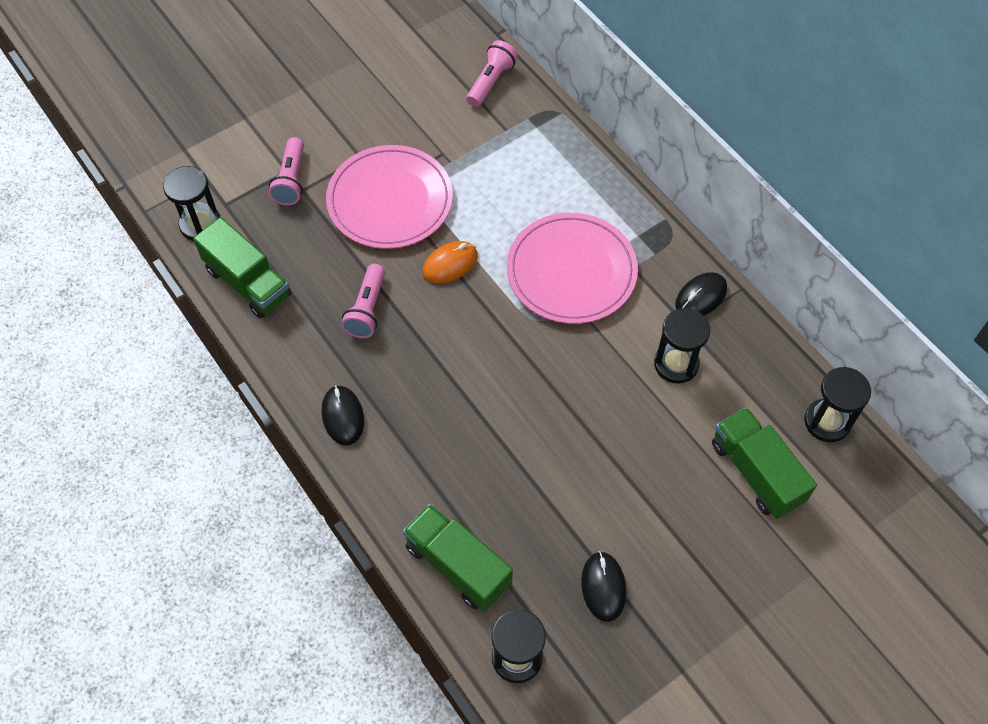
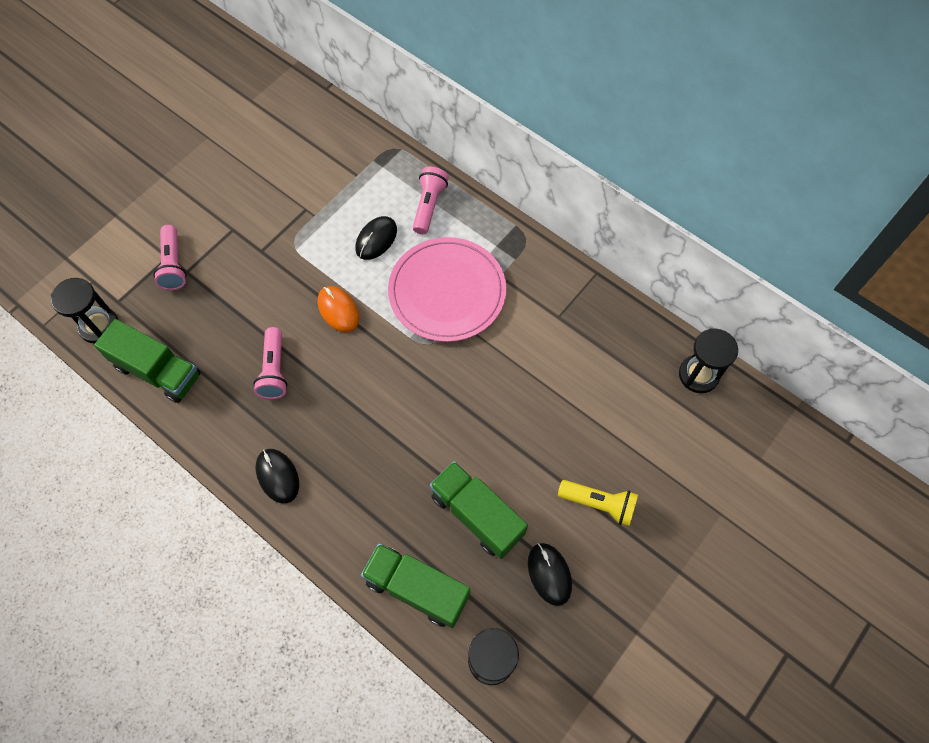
camera: 15 degrees left, 5 degrees up
(390, 200) = (269, 263): pink plate -> none
(450, 264) = (338, 310): orange mouse -> orange mouse turned 75 degrees counterclockwise
(491, 82) = (332, 134): pink flashlight -> pink flashlight (429, 206)
(676, 364) = (559, 354): black hourglass -> none
(677, 529) = (599, 504): none -> yellow flashlight
(700, 297) = (564, 289): black mouse -> black mouse (376, 239)
(756, 472) = (651, 435): green truck -> green truck (477, 515)

